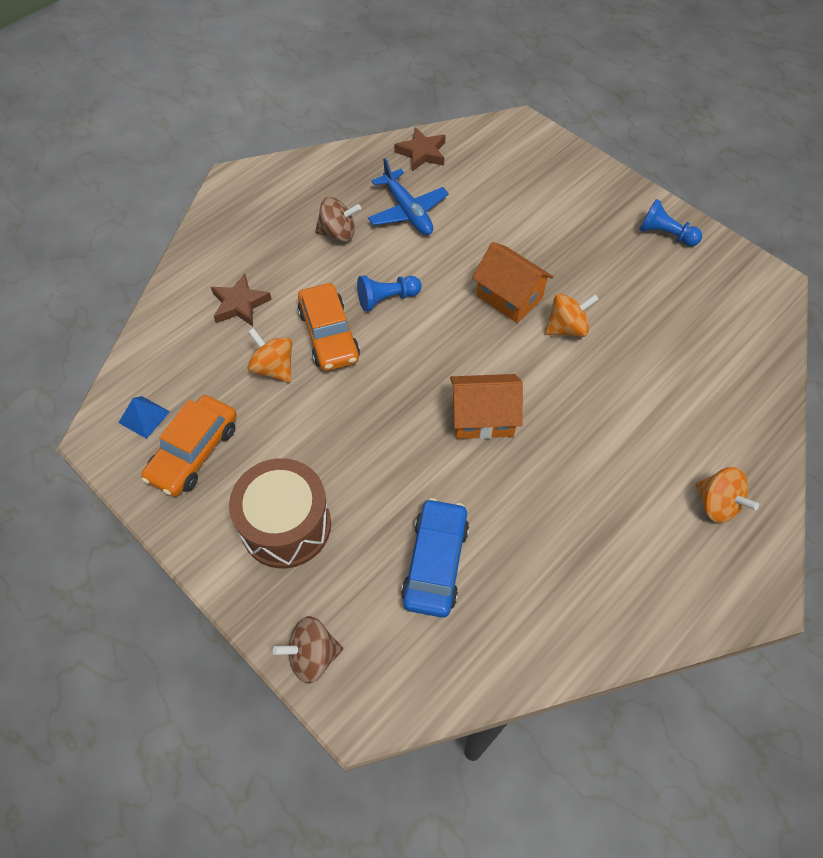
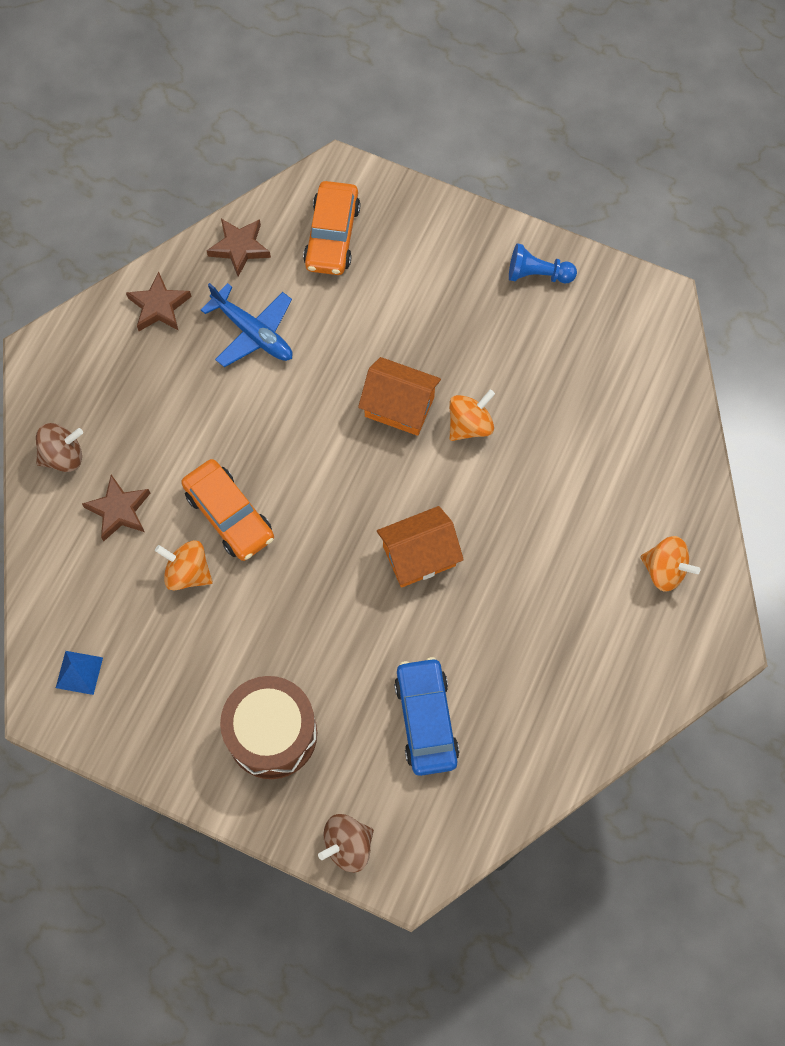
camera: 20 degrees left, 10 degrees up
(194, 452) = (148, 692): orange car -> orange car (332, 236)
(338, 233) = (188, 386): brown spinning top -> brown spinning top (63, 456)
(341, 174) = (159, 306): none -> brown star
(387, 299) = (272, 452): blue pawn -> none

